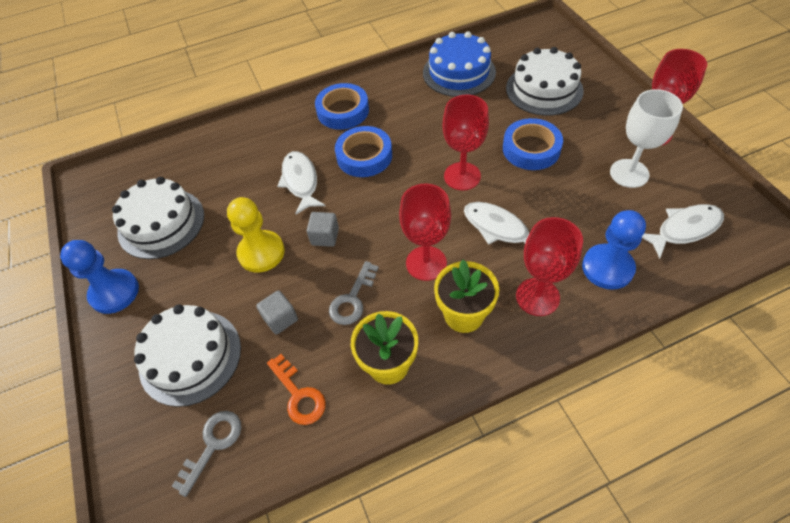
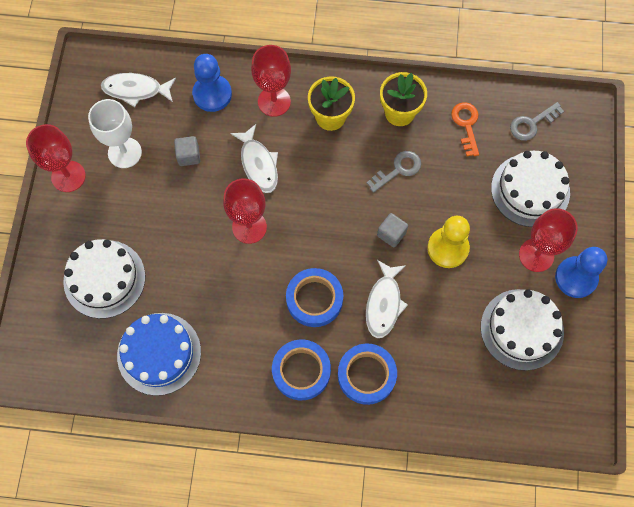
camera: 155 degrees left, 15 degrees up
(280, 319) = (456, 183): grey cube -> grey cube (188, 156)
(426, 263) = (330, 167): red goblet -> red goblet (536, 255)
(531, 149) = (174, 220): blue tape -> blue tape (366, 375)

